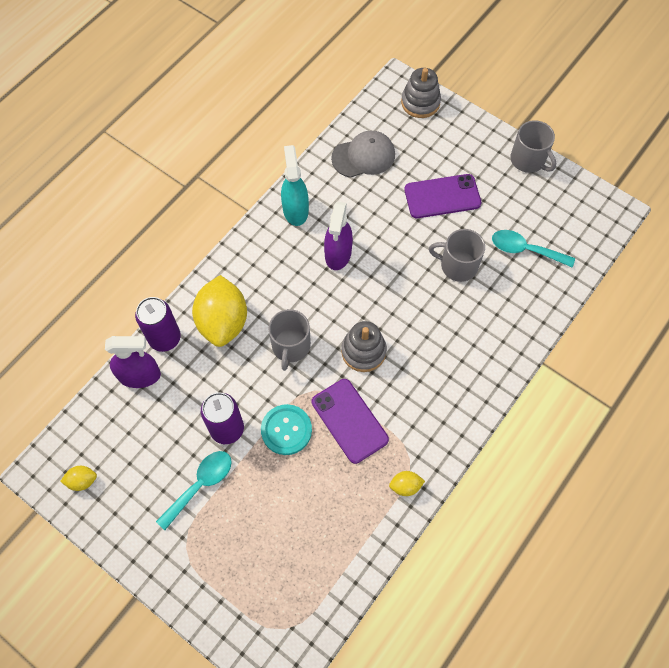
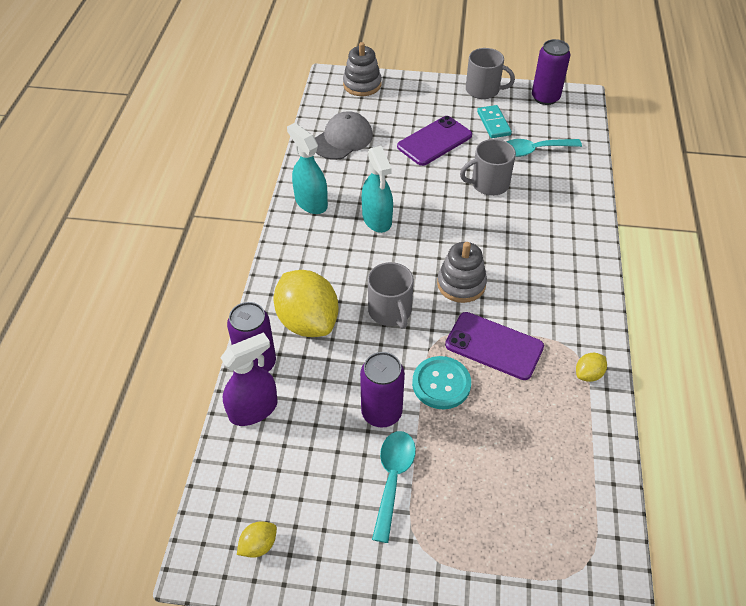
camera: 30 degrees left, 15 degrees down
(338, 254) = (377, 219): purple spray bottle -> turquoise spray bottle
(510, 202) = (493, 123): none -> turquoise domino
(581, 196) = (545, 97): none -> purple can

